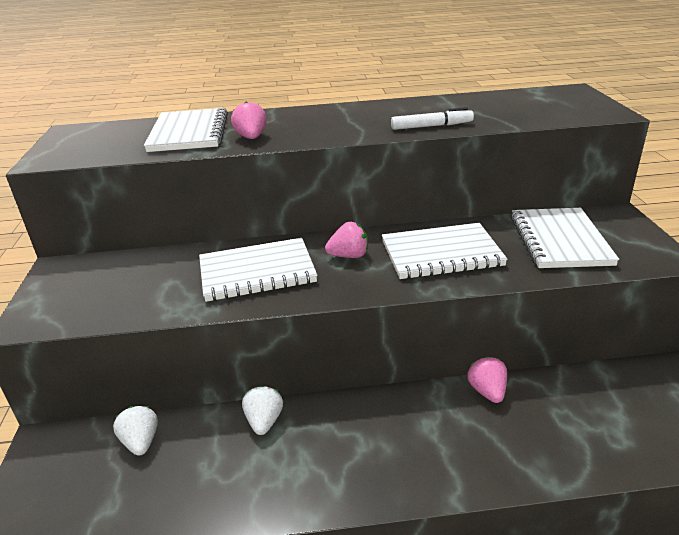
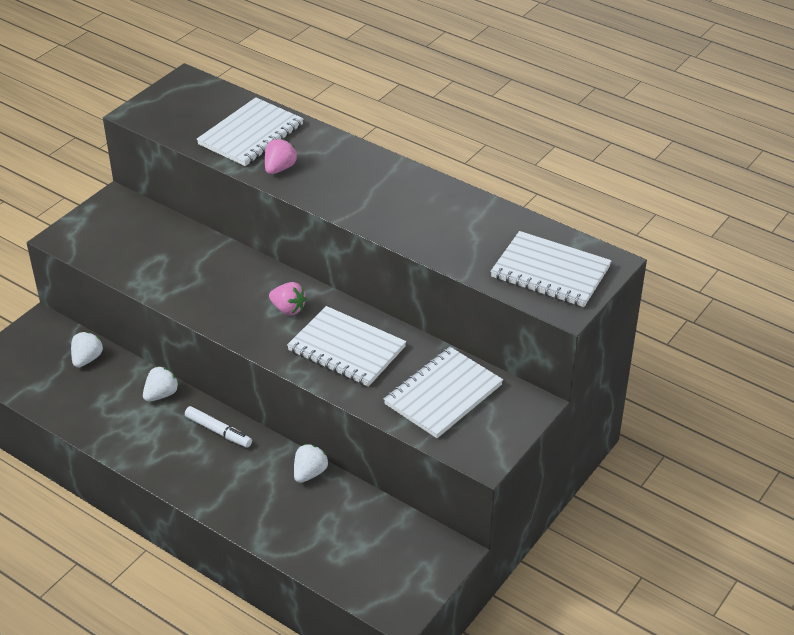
camera: 40 degrees right, 10 degrees up
(257, 272) = (217, 284): white notebook -> white notebook (550, 272)
(431, 126) = (412, 235): white marker -> white marker (218, 431)
(487, 391) = (309, 473): pink strawberry -> white strawberry

